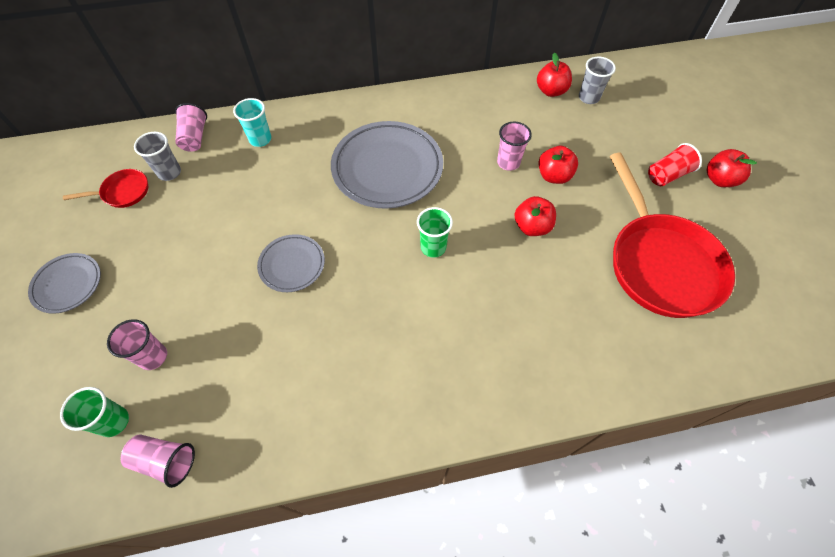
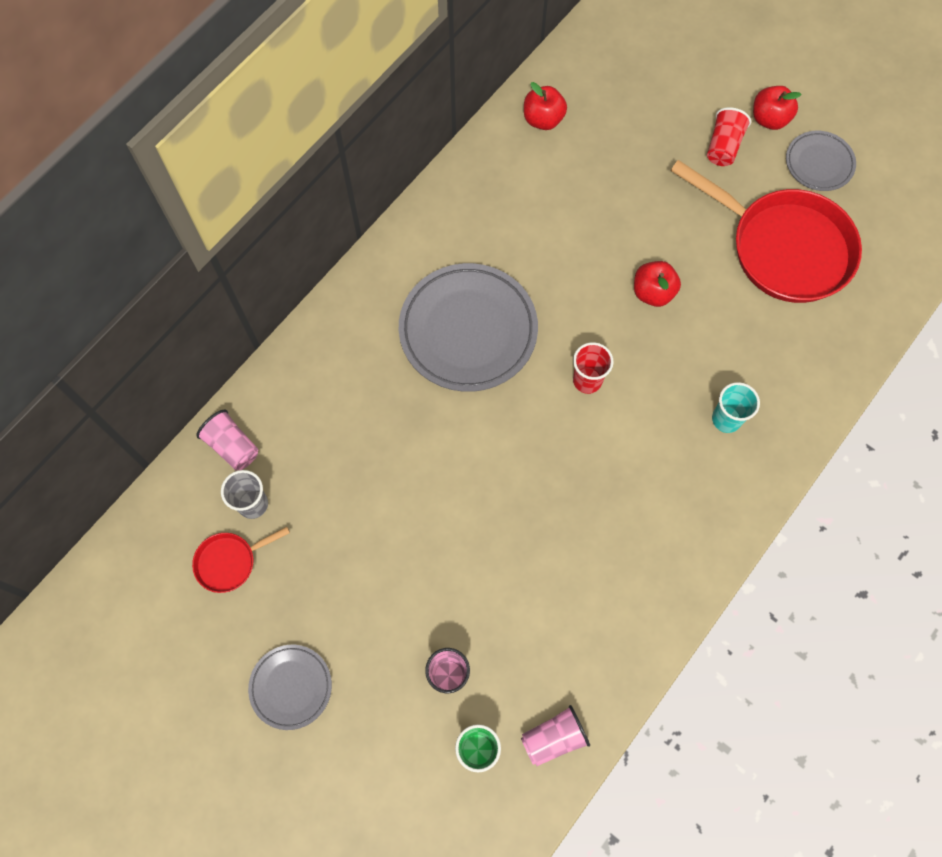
camera: 40 degrees left, 10 degrees up
(123, 192) = (229, 562): red pan -> red pan turned 150 degrees counterclockwise
(260, 139) = (306, 395): turquoise cup -> turquoise cup (726, 419)
(292, 265) = (480, 497): grey plate -> grey plate (819, 163)
(433, 247) = (587, 380): green cup -> red cup
(508, 162) = (574, 238): pink cup -> none
(554, 176) = (627, 222): red apple -> none
(588, 97) = (585, 102): grey cup -> none

